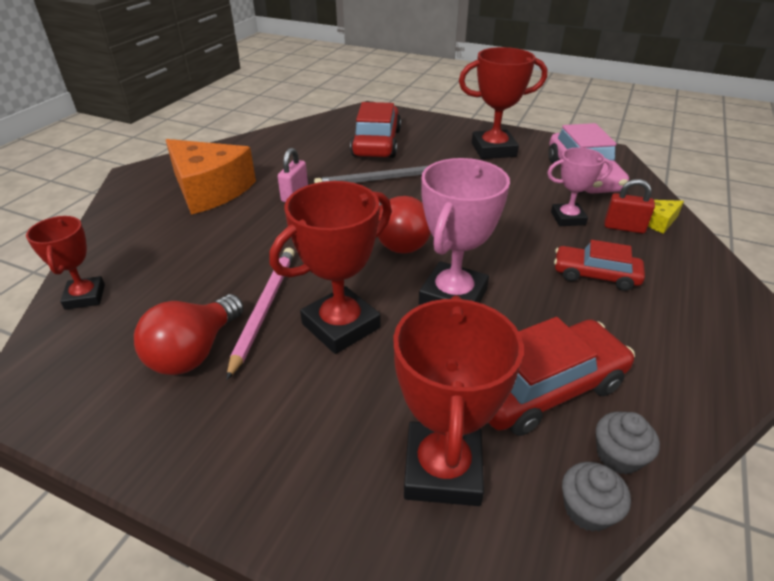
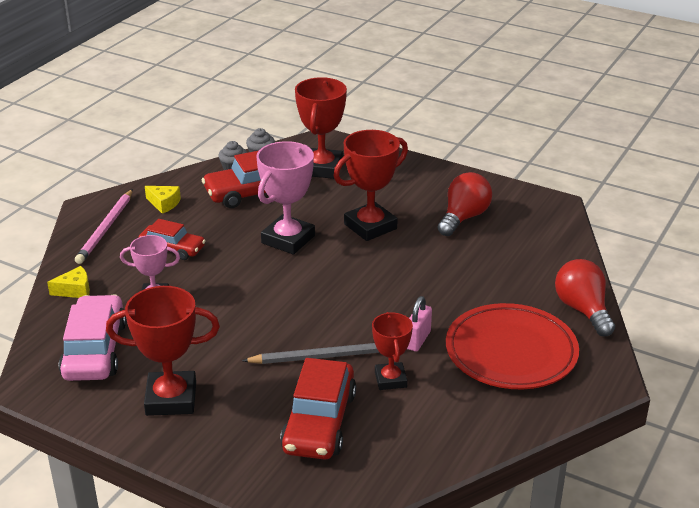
camera: 175 degrees left, 5 degrees down
(85, 297) = (560, 253): red trophy -> red trophy (390, 379)
(210, 190) = (511, 352): orange cheese -> red plate
(264, 309) = (425, 239): pink pencil -> pink pencil (106, 228)
(397, 241) = (320, 284): red light bulb -> red light bulb (583, 310)
(624, 227) = (111, 286): red padlock -> none
(671, 351) = (164, 203): none -> yellow cheese

